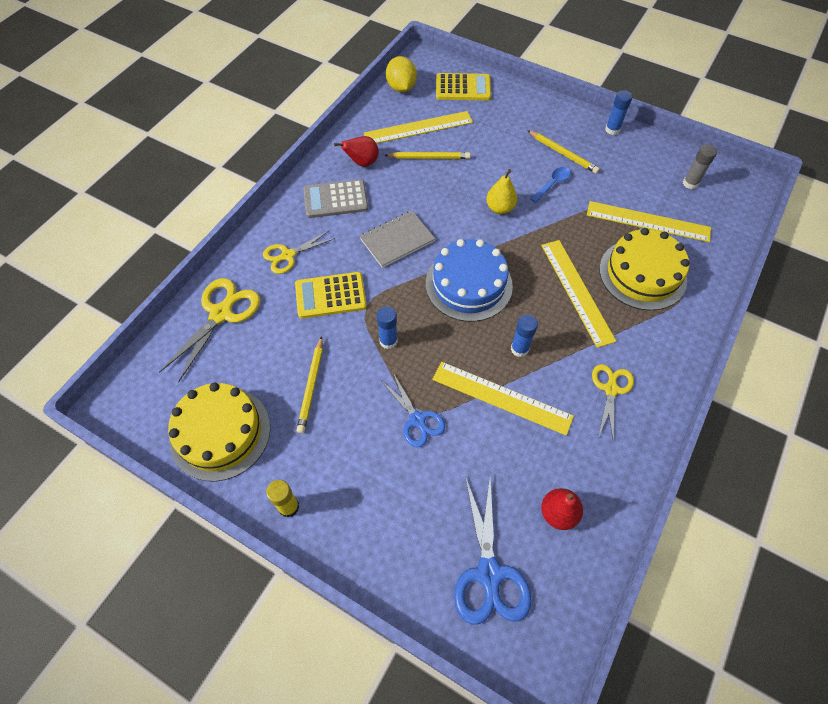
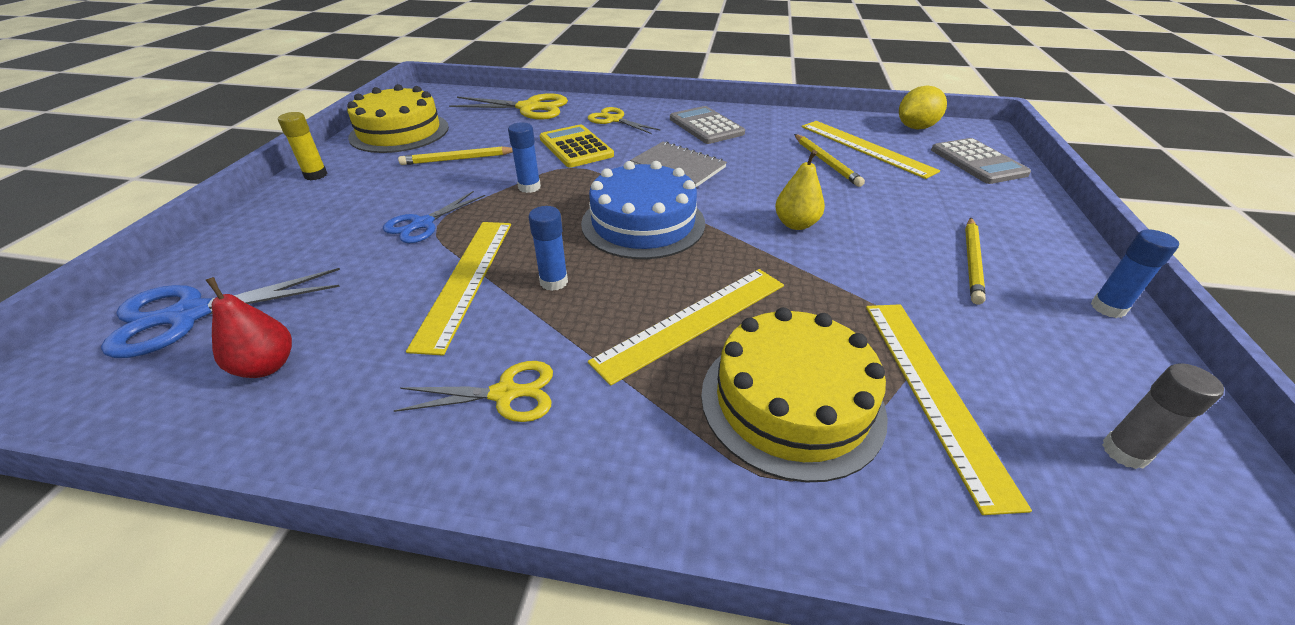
camera: 70 degrees right, 20 degrees down
(362, 163) = (772, 129): red pear -> none
(463, 88) = (977, 162): yellow calculator -> grey calculator
(552, 184) = (894, 262): blue spoon -> none

